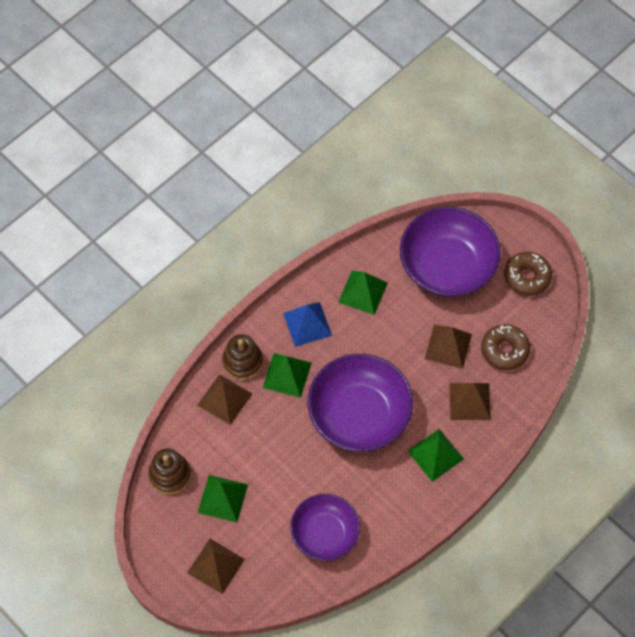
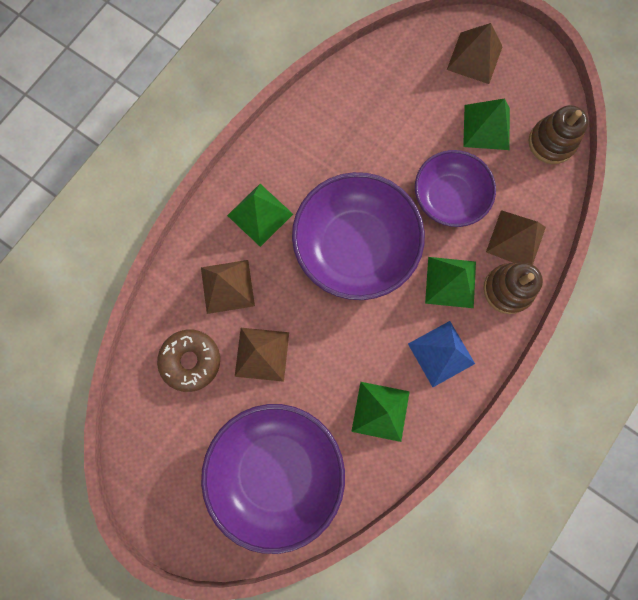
camera: 170 degrees right, 15 degrees up
(325, 534) = (368, 108): purple bowl -> purple bowl (448, 198)
(527, 277) = (170, 473): brown donut -> none

